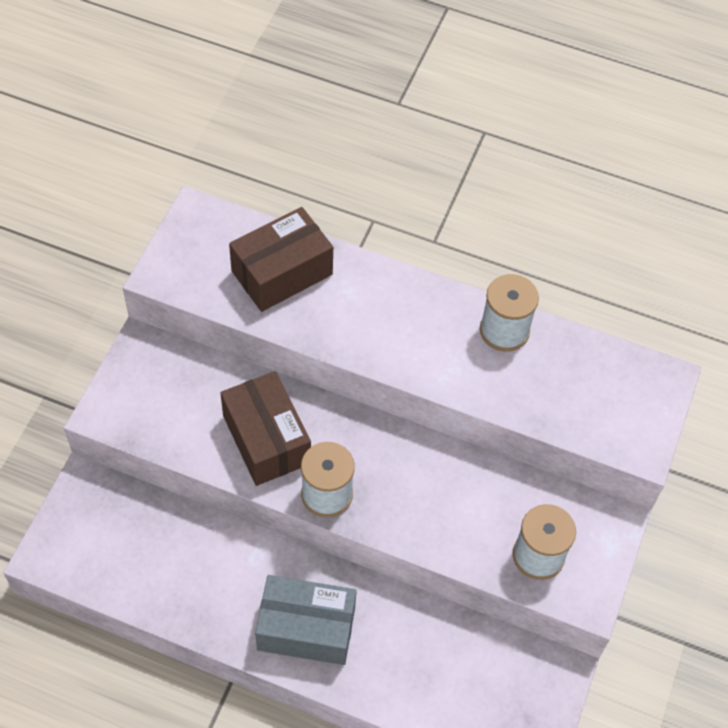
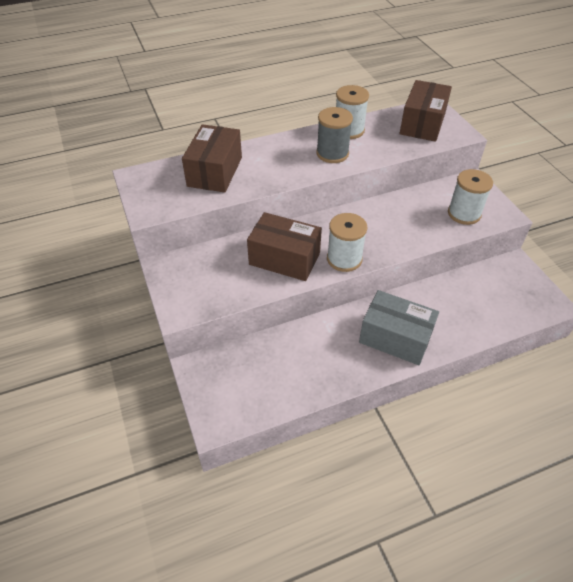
camera: 40 degrees left, 10 degrees down
(306, 628) = (395, 338): grey box -> grey box turned 60 degrees clockwise
(440, 351) = (332, 153): none -> grey spool
(611, 394) = (422, 124): none -> brown box

